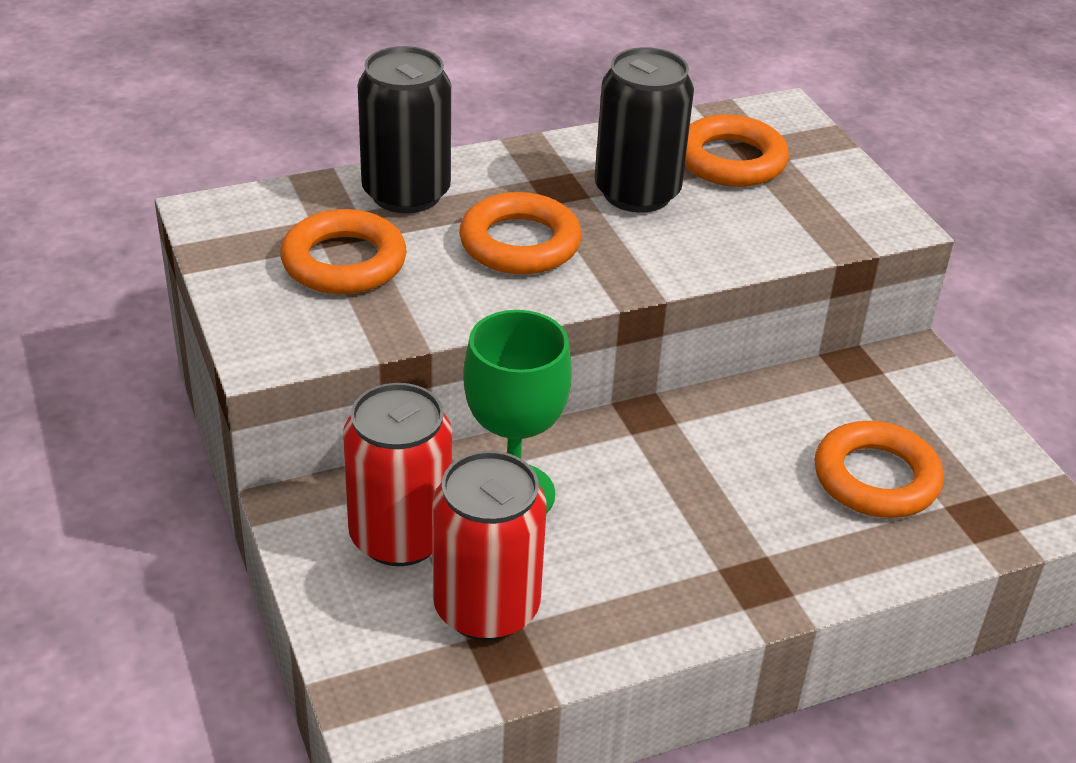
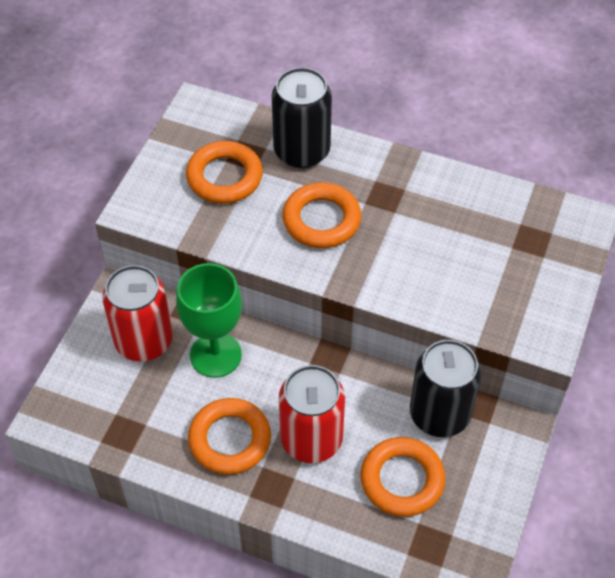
camera: 45 degrees right, 15 degrees up
(486, 608) = (140, 405): red can -> red can (311, 439)
(637, 193) = (423, 226): black can -> black can (439, 414)
(731, 160) = (505, 236): orange ring -> orange ring (230, 439)

